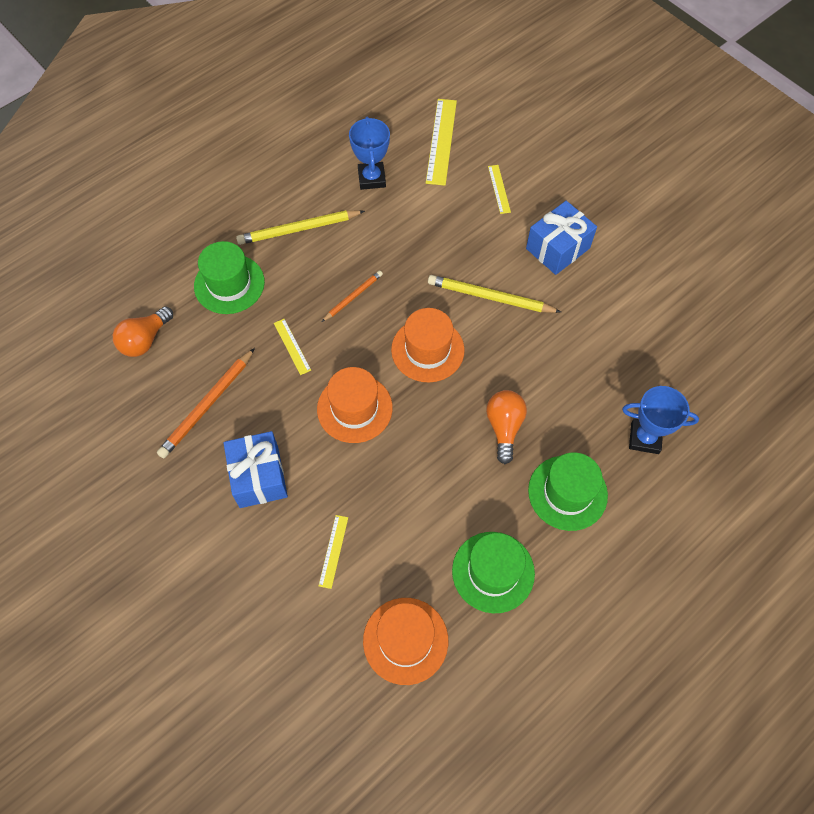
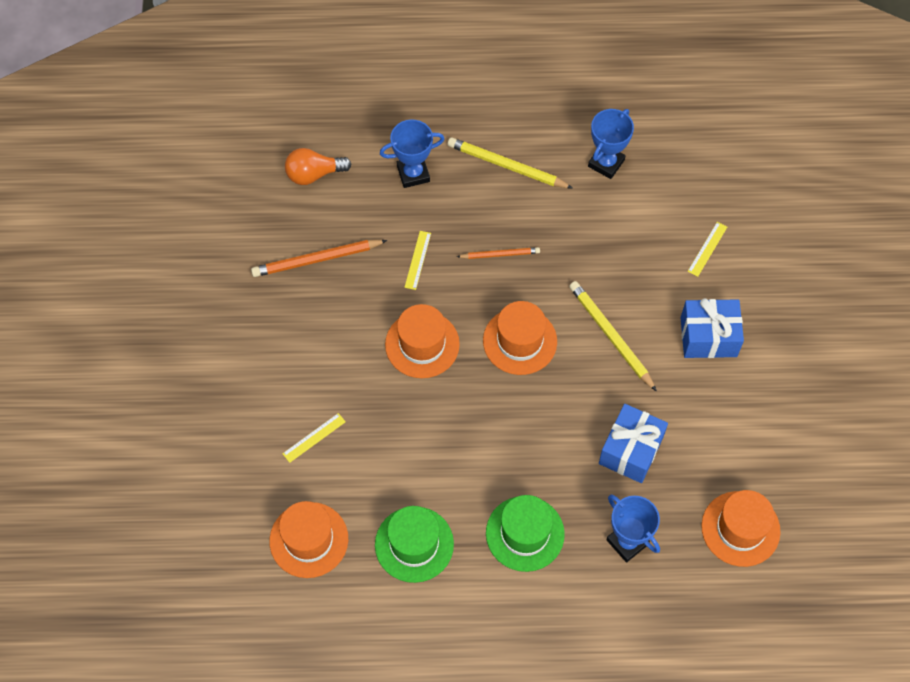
camera: 40 degrees right, 0 degrees up
(229, 284) = (413, 174): green hat -> blue trophy
(259, 477) = (308, 342): blue gift -> blue gift (631, 450)
(441, 141) = (697, 171): yellow ruler -> none
(504, 427) = (523, 447): orange light bulb -> none
(708, 366) = (740, 528): none -> orange hat

